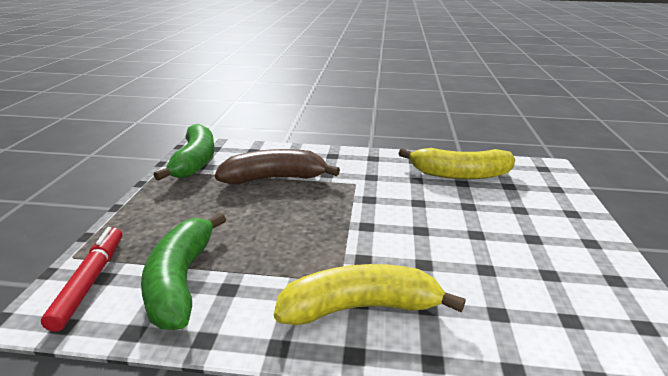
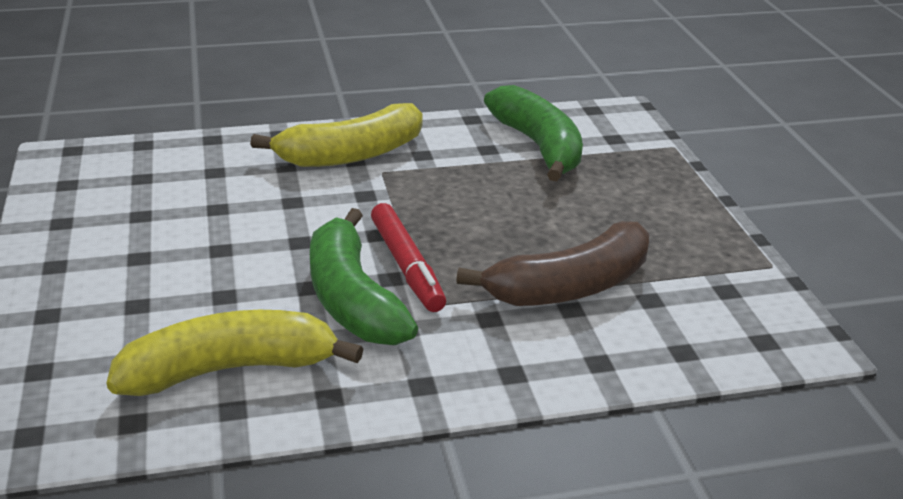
camera: 160 degrees right, 5 degrees up
(90, 281) = (620, 133): red marker -> red marker (407, 266)
(195, 161) = (746, 296): green banana -> green banana (352, 298)

